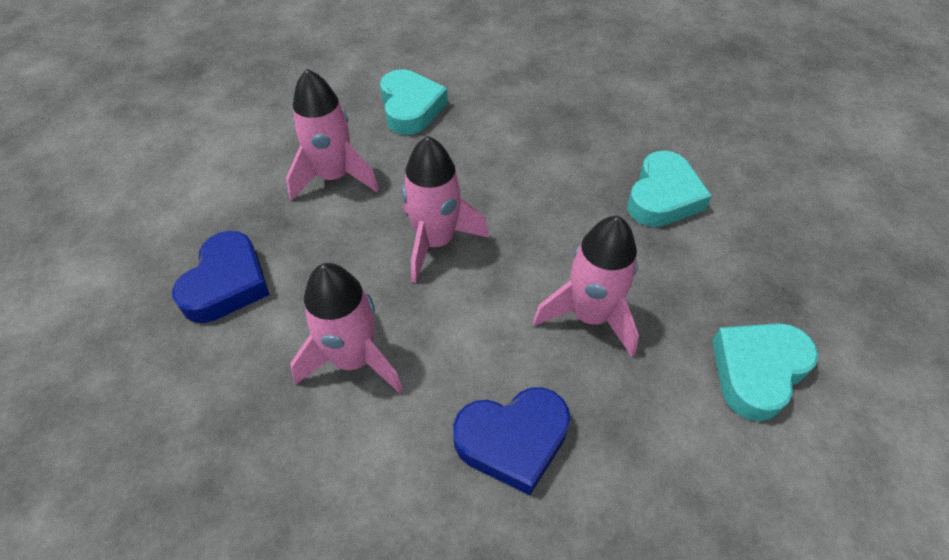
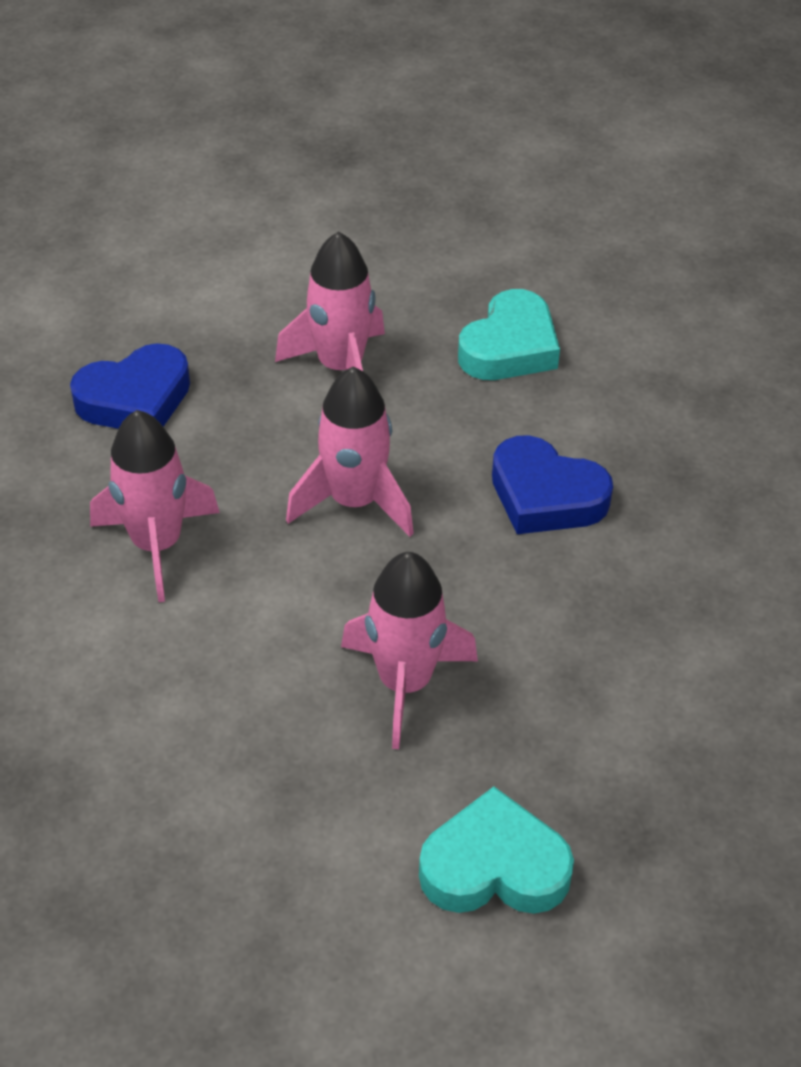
camera: 45 degrees right, 5 degrees down
(513, 440) = (197, 716): blue heart -> blue heart (545, 496)
(663, 197) = (654, 642): turquoise heart -> none

